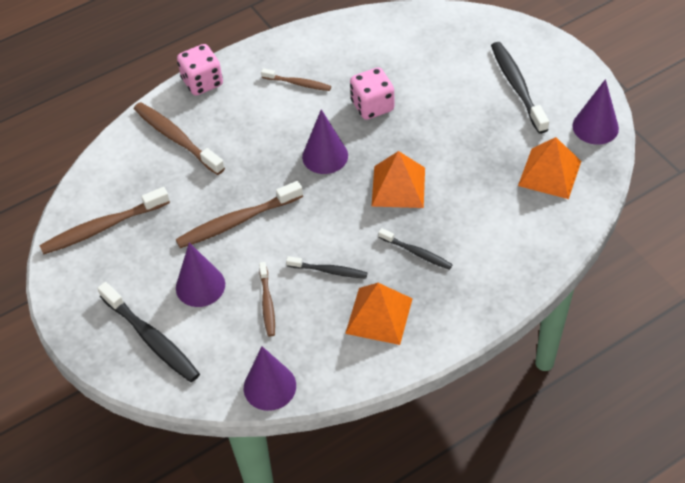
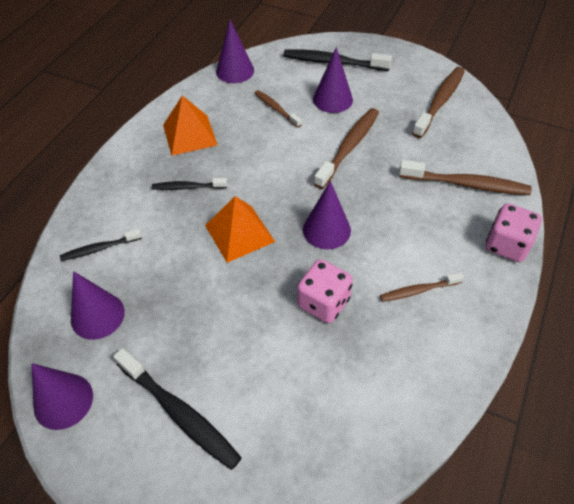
camera: 145 degrees right, 0 degrees up
(328, 271) = (249, 146): black toothbrush -> black toothbrush (100, 248)
(549, 173) = (97, 315): orange pyramid -> purple cone

